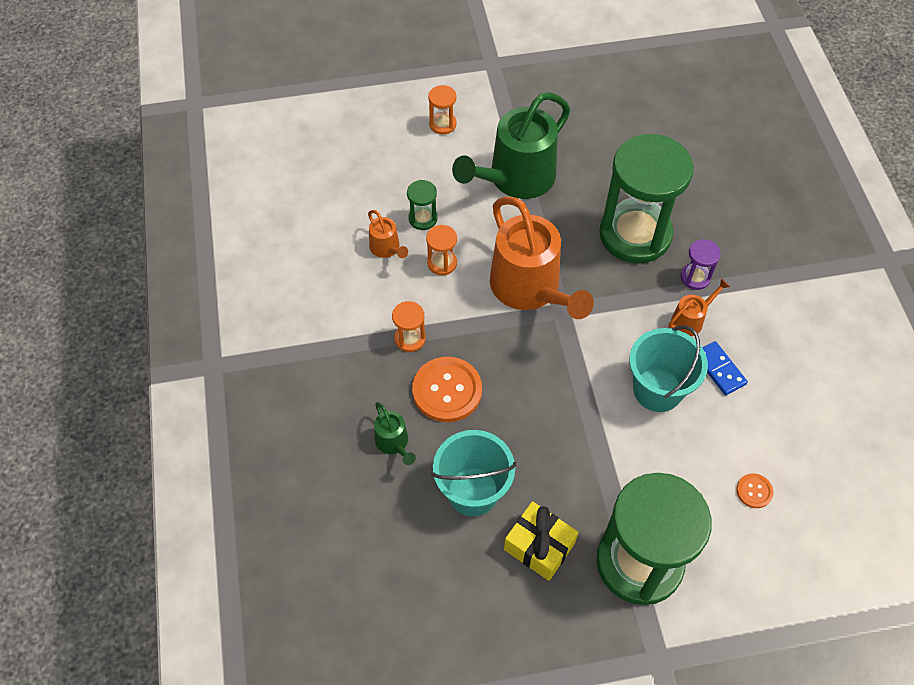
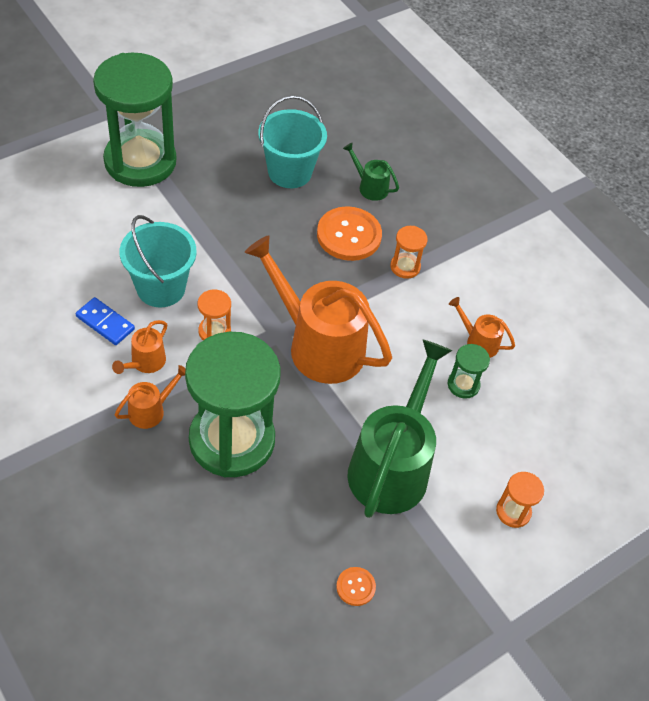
camera: 150 degrees right, 5 degrees down
(442, 263) = (417, 344): orange hourglass -> orange hourglass (214, 331)
(539, 546) = (222, 152): yellow gift -> none
(695, 277) = (151, 410): purple hourglass -> orange watering can
(754, 491) = (54, 232): orange button -> orange button (355, 587)

